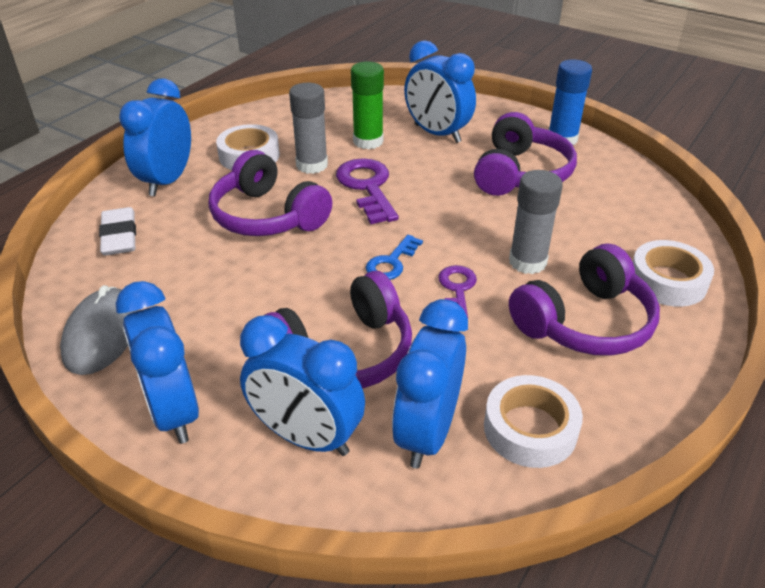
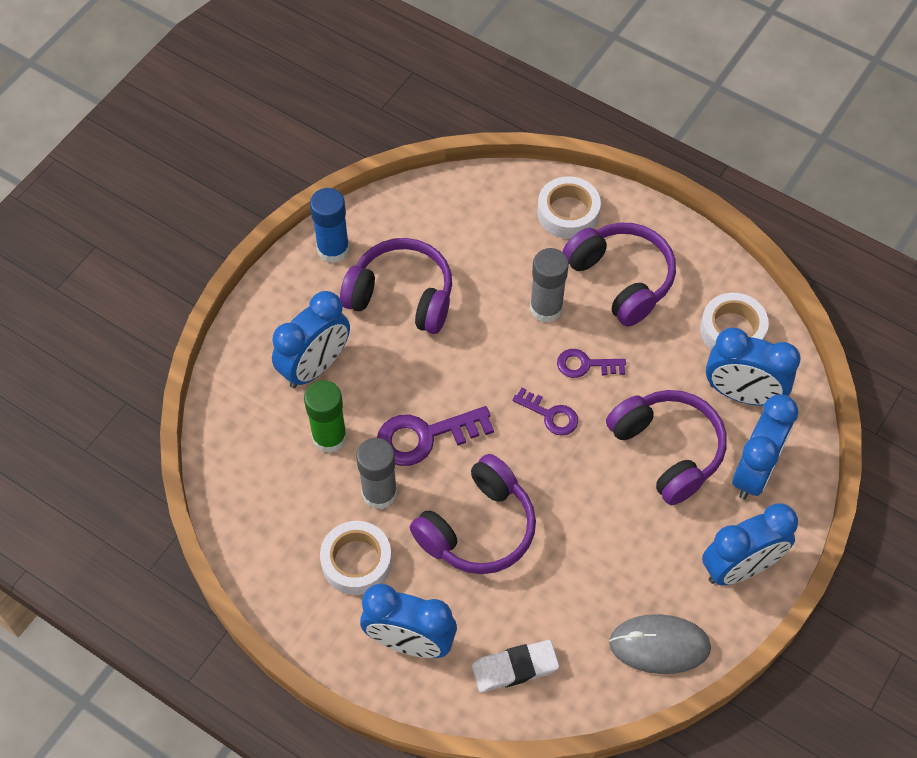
camera: 90 degrees left, 20 degrees up
(391, 262) = (550, 415): blue key -> purple key

